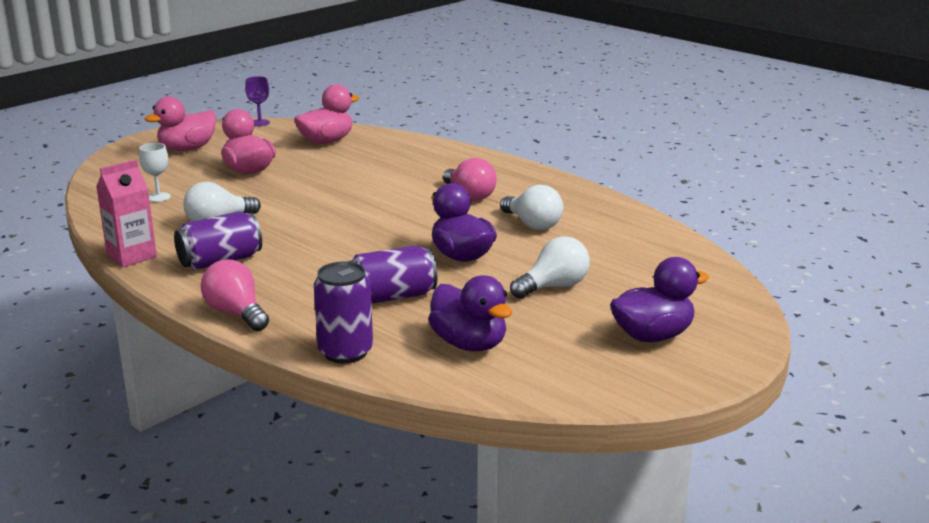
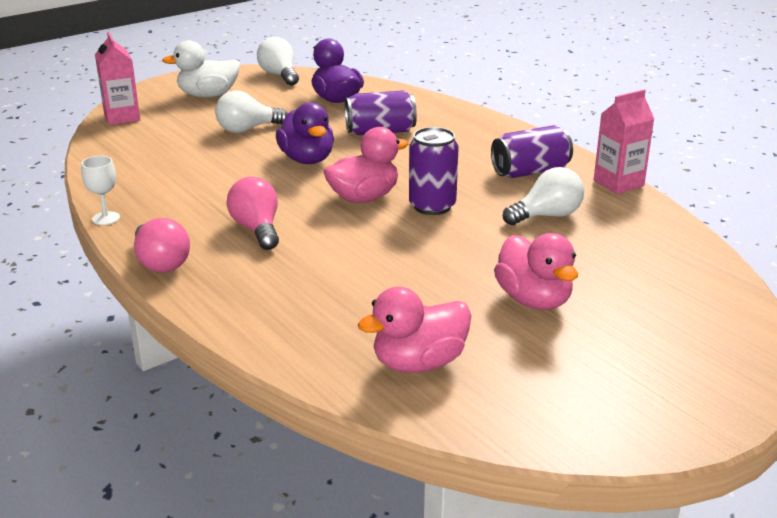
camera: 170 degrees left, 5 degrees up
(158, 197) = (635, 260): white goblet -> white goblet (106, 218)
(187, 149) = (647, 365): pink duck -> pink duck (364, 198)
(236, 313) = (504, 129): pink light bulb -> pink light bulb (161, 263)
(260, 123) = (544, 442): purple goblet -> none
(345, 352) = (422, 101): purple can -> purple can (432, 206)
(532, 224) = (216, 186): white light bulb -> white light bulb (279, 75)
(652, 336) = (208, 95): purple duck -> white duck
(721, 291) = (122, 117): none -> pink carton

